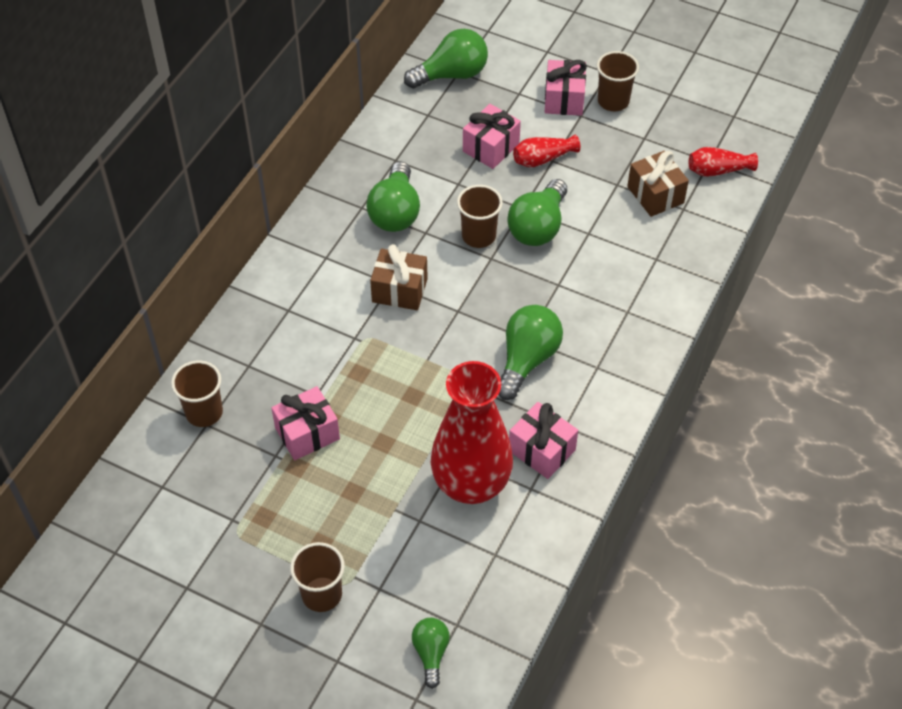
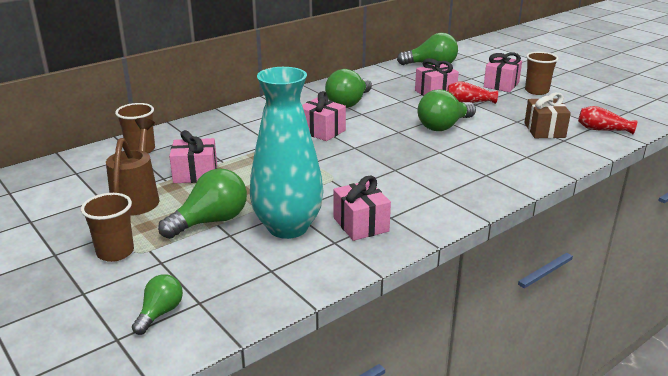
camera: 25 degrees right, 25 degrees down
(274, 501) = (138, 198): none -> brown watering can
(399, 290) = (322, 131): brown gift -> pink gift
(471, 484) = (288, 227): red vase -> turquoise vase
(478, 236) = (397, 122): brown cup -> none
(527, 359) = (387, 179): green light bulb -> green light bulb (211, 221)

